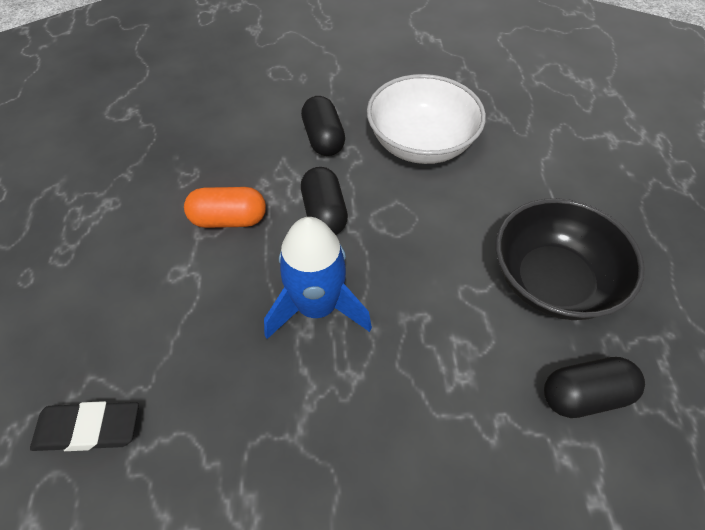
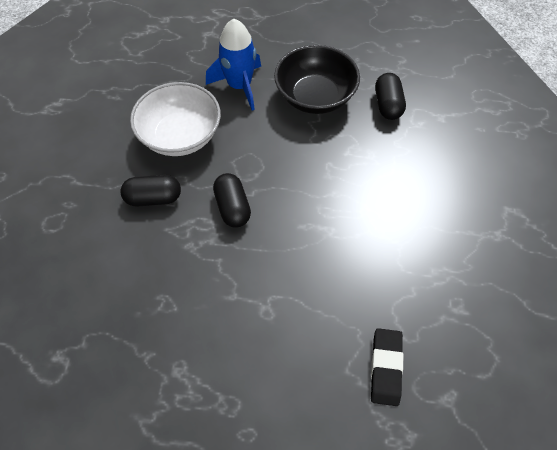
camera: 80 degrees left, 5 degrees up
(229, 219) = (222, 273): orange capsule -> none
(317, 307) = (312, 222): blue rocket -> blue rocket (239, 86)
(324, 213) = (232, 207): black capsule -> black capsule turned 75 degrees clockwise

